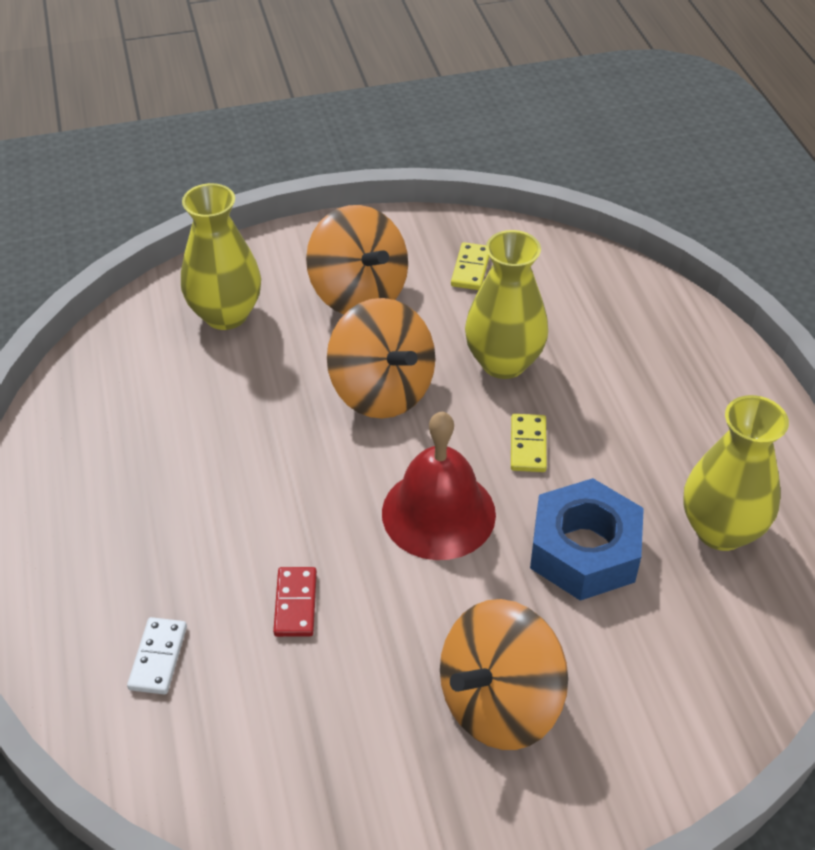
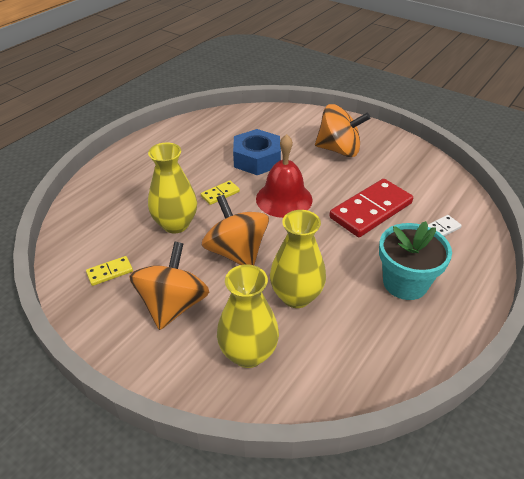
camera: 130 degrees left, 5 degrees down
(135, 519) = (405, 283): none -> turquoise flower pot
(296, 604) = (370, 210): red domino -> red domino, size x2.19
(382, 390) = (236, 252): orange spinning top -> orange spinning top turned 45 degrees counterclockwise
(720, 530) = (211, 137): yellow vase -> yellow vase (296, 296)

